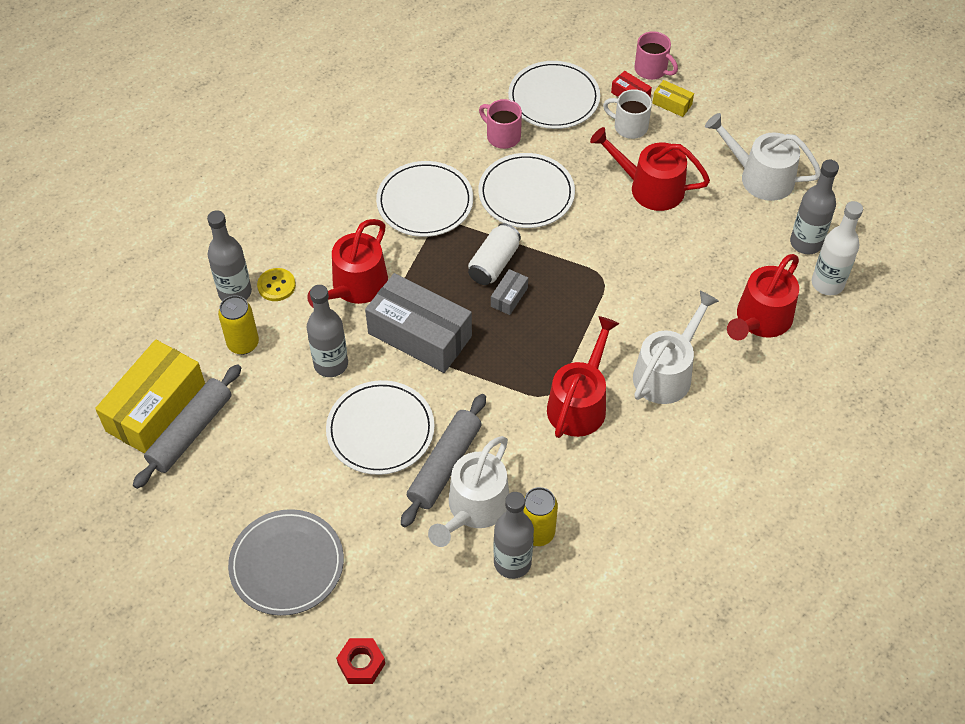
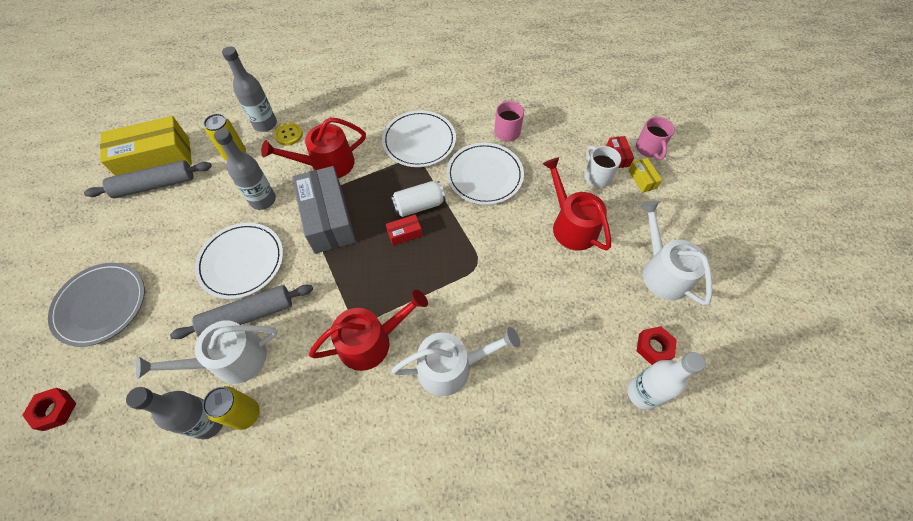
camera: 40 degrees right, 5 degrees up
(509, 297) = (404, 234): grey box -> red box
(554, 98) = (563, 128): white plate -> none
(760, 319) = (560, 381): red watering can -> none
(806, 243) = (653, 347): grey bottle -> red nut

